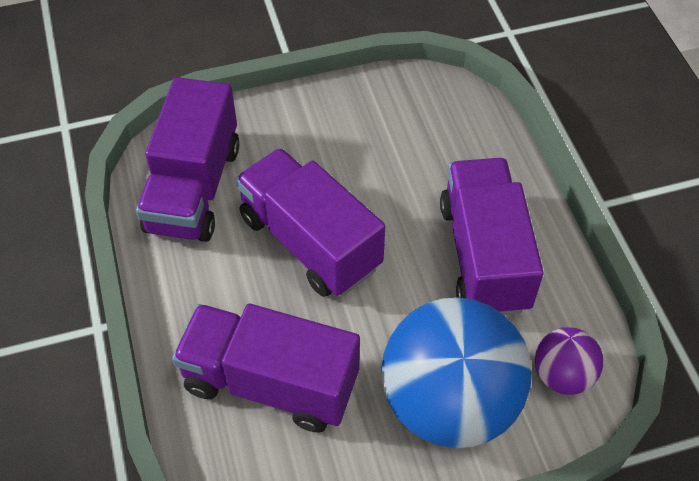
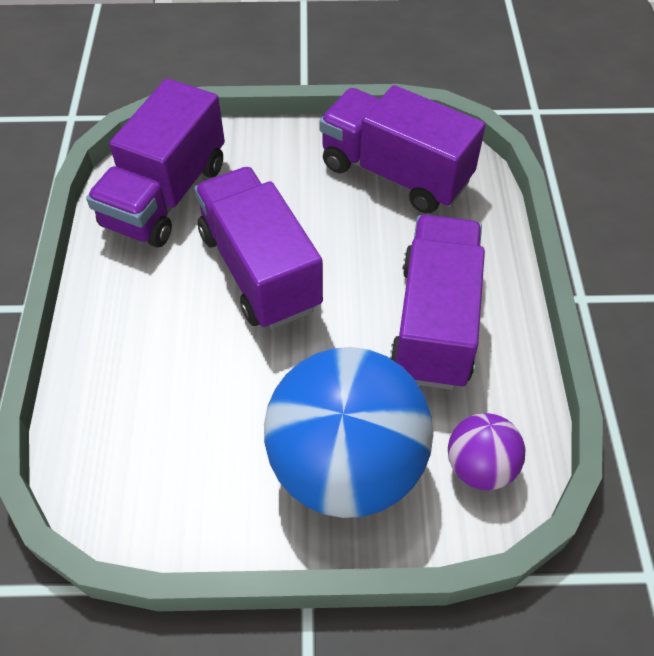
camera: 15 degrees right, 0 degrees up
(270, 383) = (169, 400): purple truck -> purple truck (395, 173)

